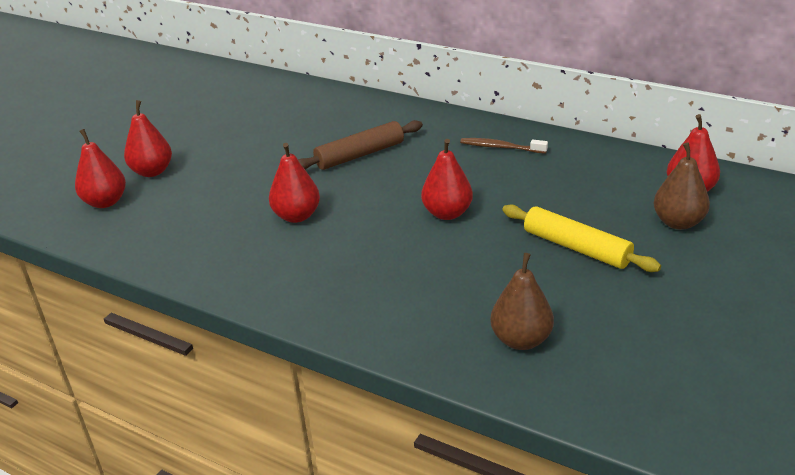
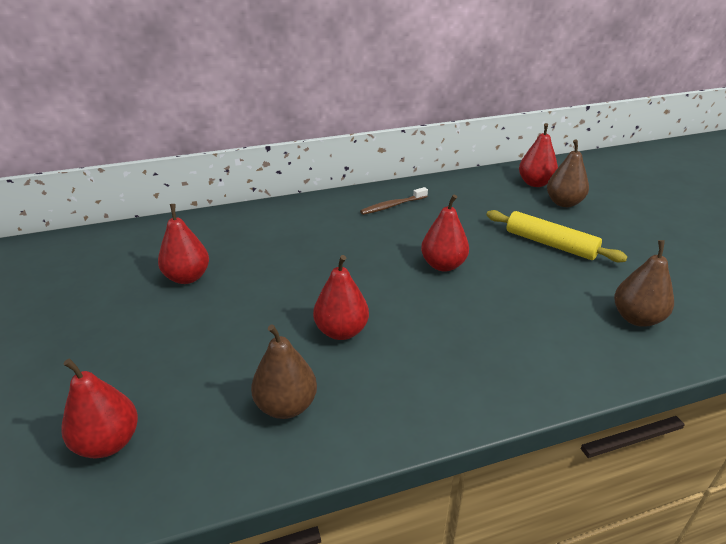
camera: 50 degrees left, 0 degrees up
(152, 171) = (115, 377): red pear -> red pear (187, 277)
(199, 237) = (286, 406): none -> brown pear
(360, 155) = (303, 257): brown rolling pin -> none
(576, 247) = (550, 244): yellow rolling pin -> yellow rolling pin turned 45 degrees clockwise

